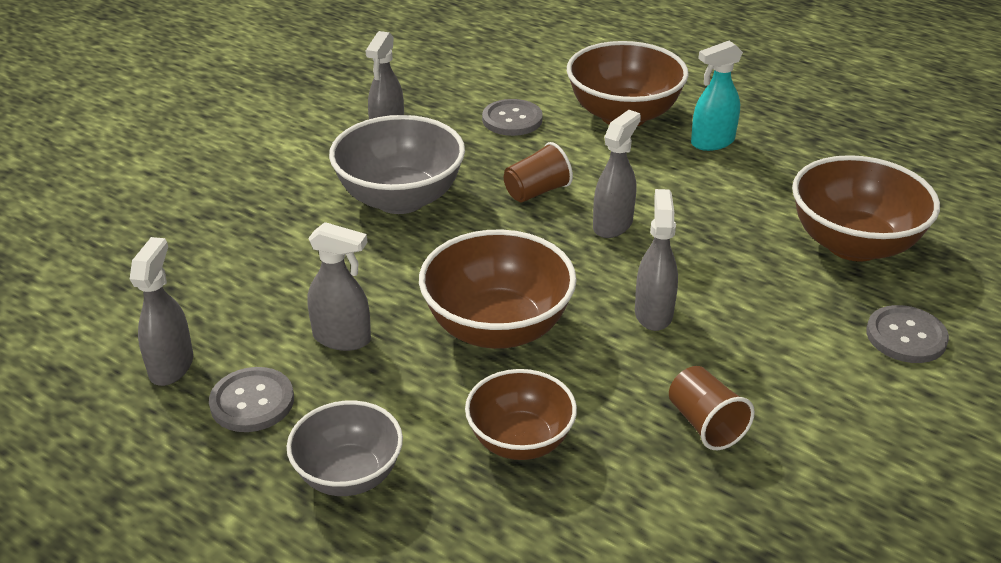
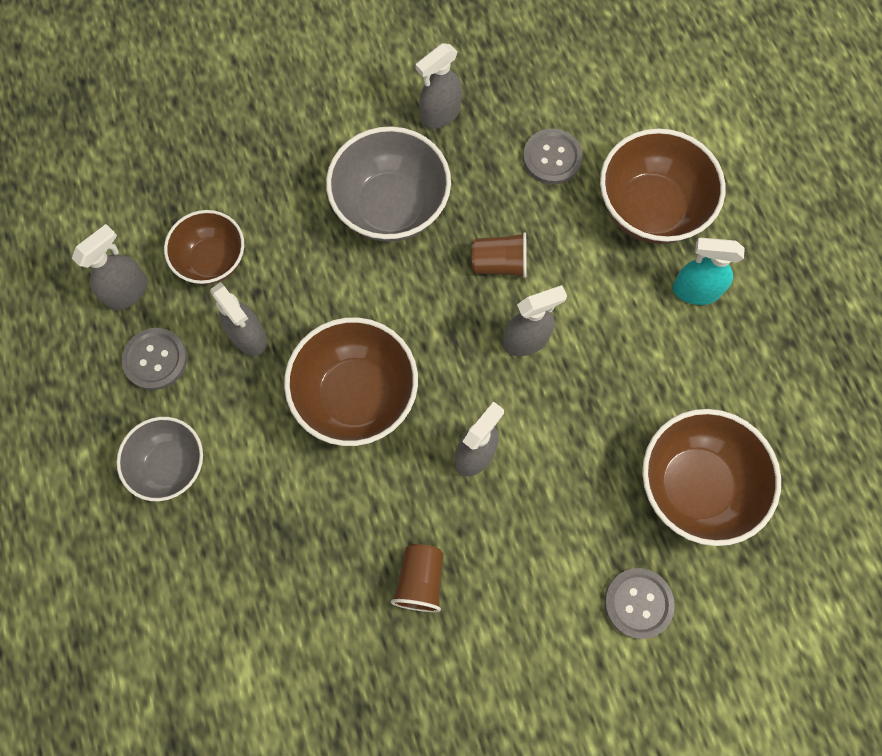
camera: 35 degrees right, 35 degrees up
(520, 441) = (292, 510): brown bowl -> brown bowl (212, 260)

